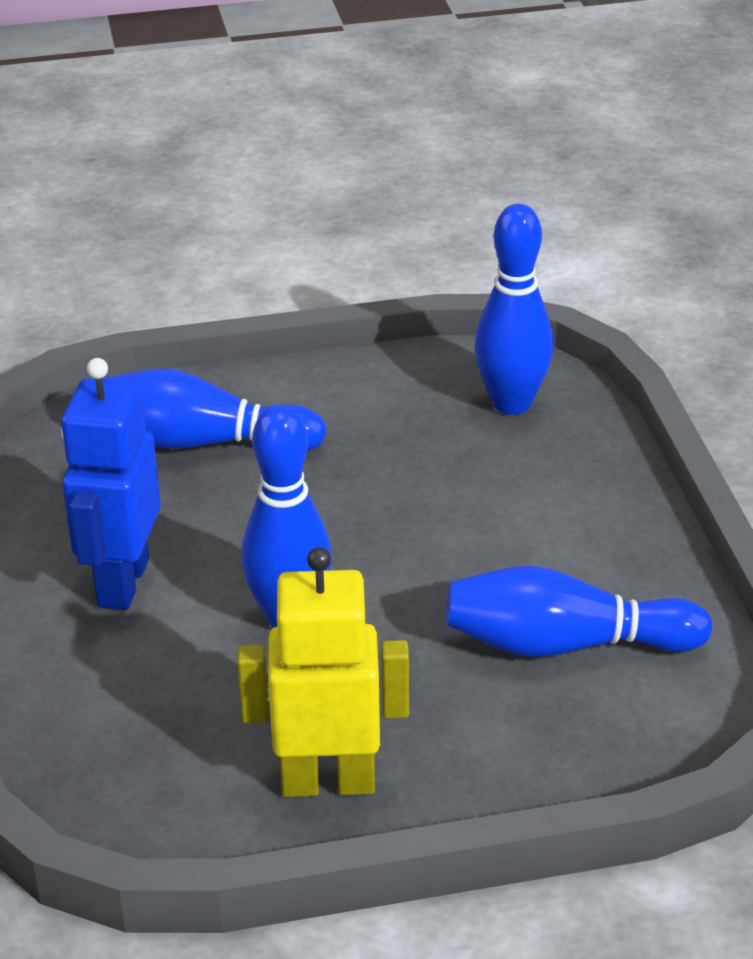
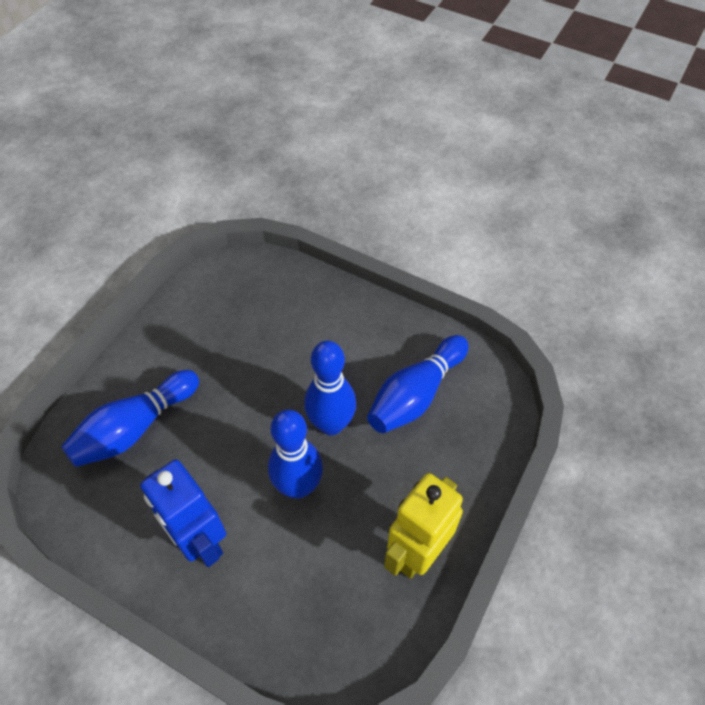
camera: 50 degrees left, 20 degrees up
(511, 403) = (248, 289): blue bowling pin -> blue bowling pin (331, 424)

